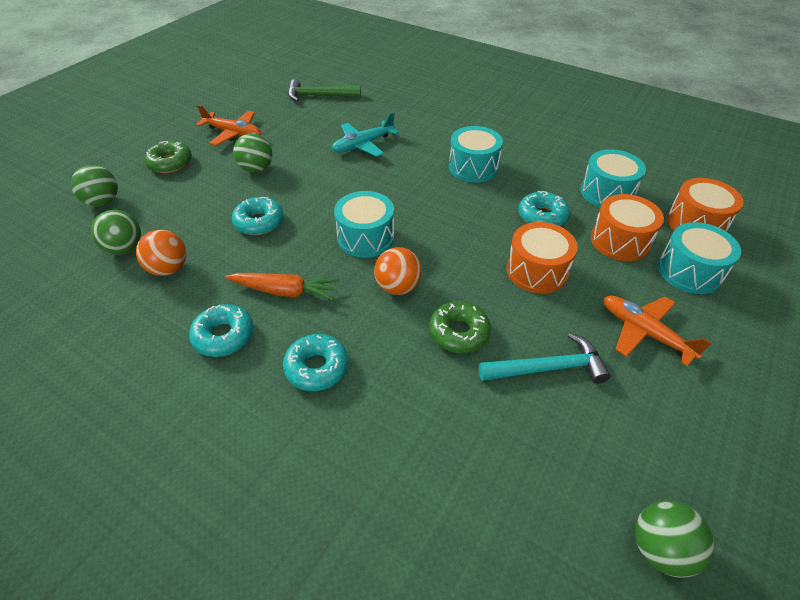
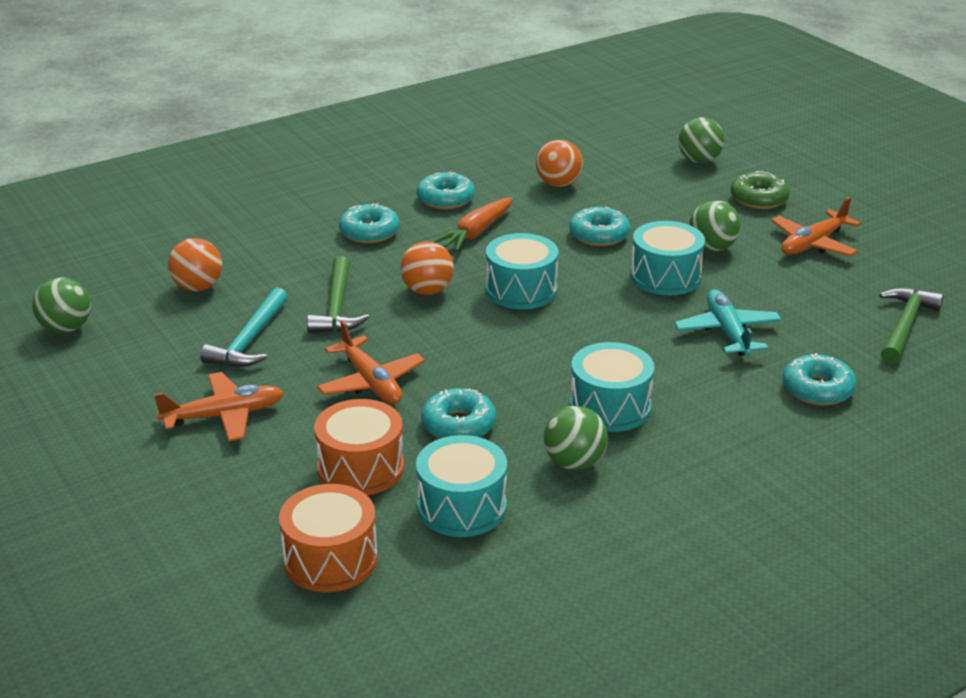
camera: 115 degrees right, 15 degrees down
(125, 248) = (608, 167): green ball -> green ball (574, 463)
(401, 111) = (817, 389): none -> turquoise donut
(459, 333) = (337, 307): green donut -> green hammer
(501, 463) = (198, 287): none -> orange ball
(536, 271) = (371, 382): orange drum -> orange plane
(689, 271) = (262, 498): turquoise drum -> turquoise drum (665, 277)

